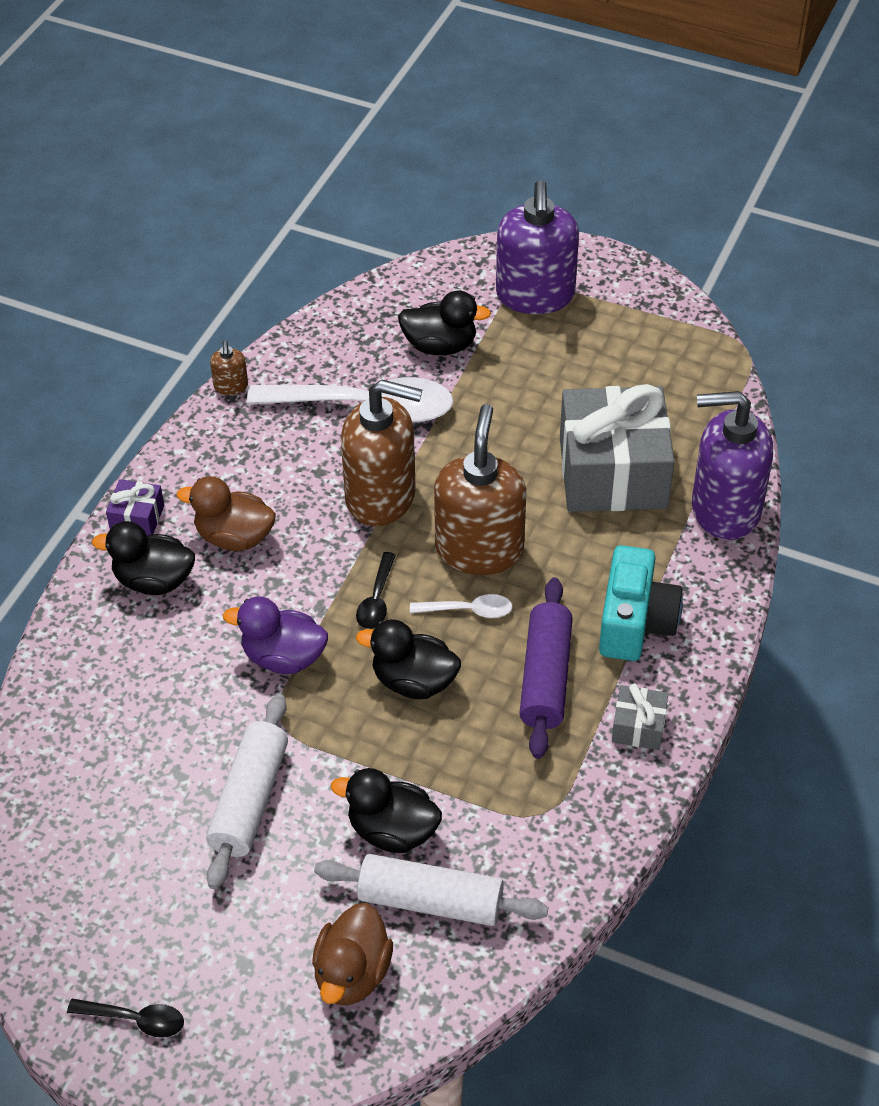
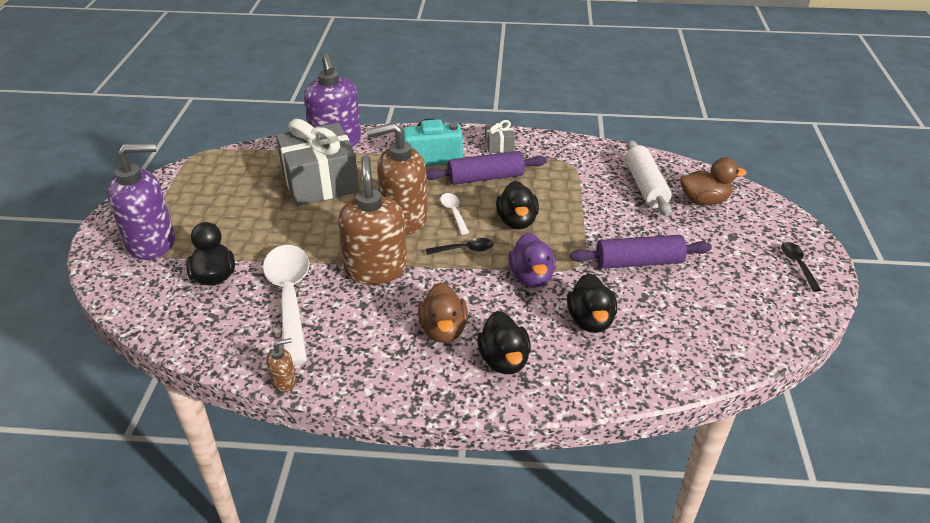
camera: 110 degrees left, 10 degrees down
(137, 518) = (449, 391): purple gift -> none
(250, 800) = (638, 262): white rolling pin -> purple rolling pin
(392, 831) = (617, 207): black duck -> black duck (590, 320)

